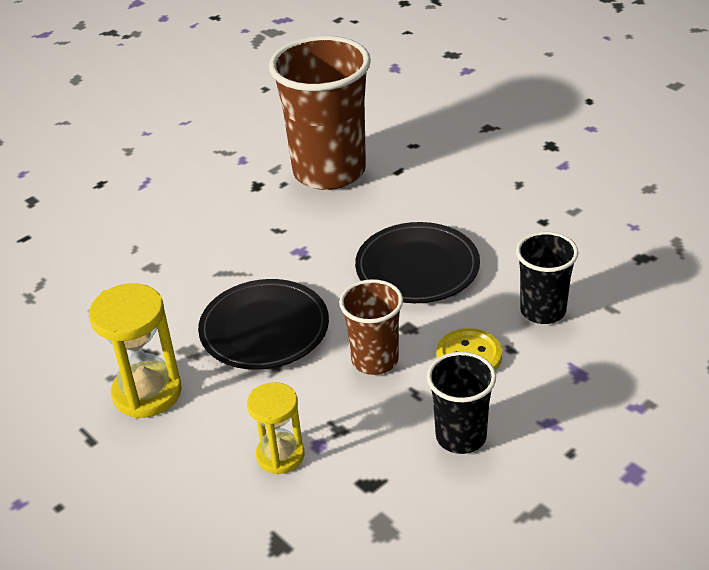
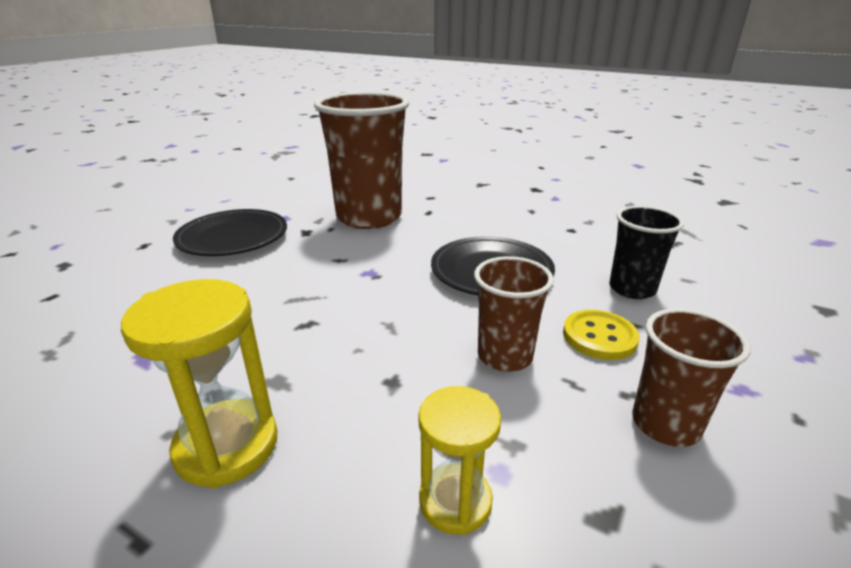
camera: 20 degrees left, 10 degrees down
(264, 329) = (362, 345): black plate -> black plate (233, 238)
(461, 436) = (665, 424): black cup -> brown cup

